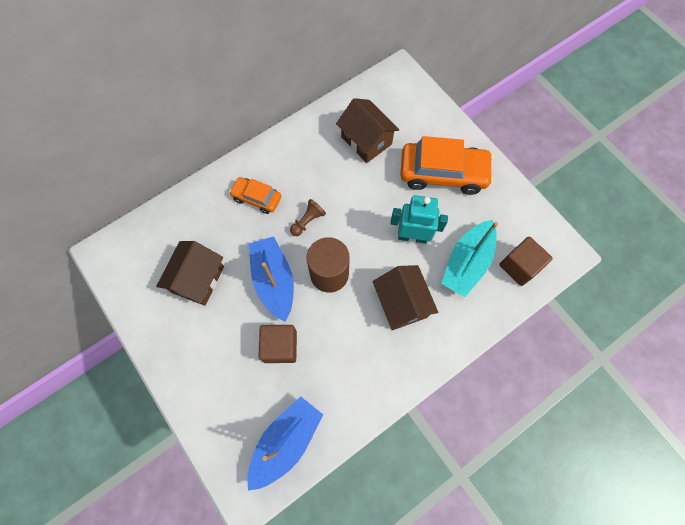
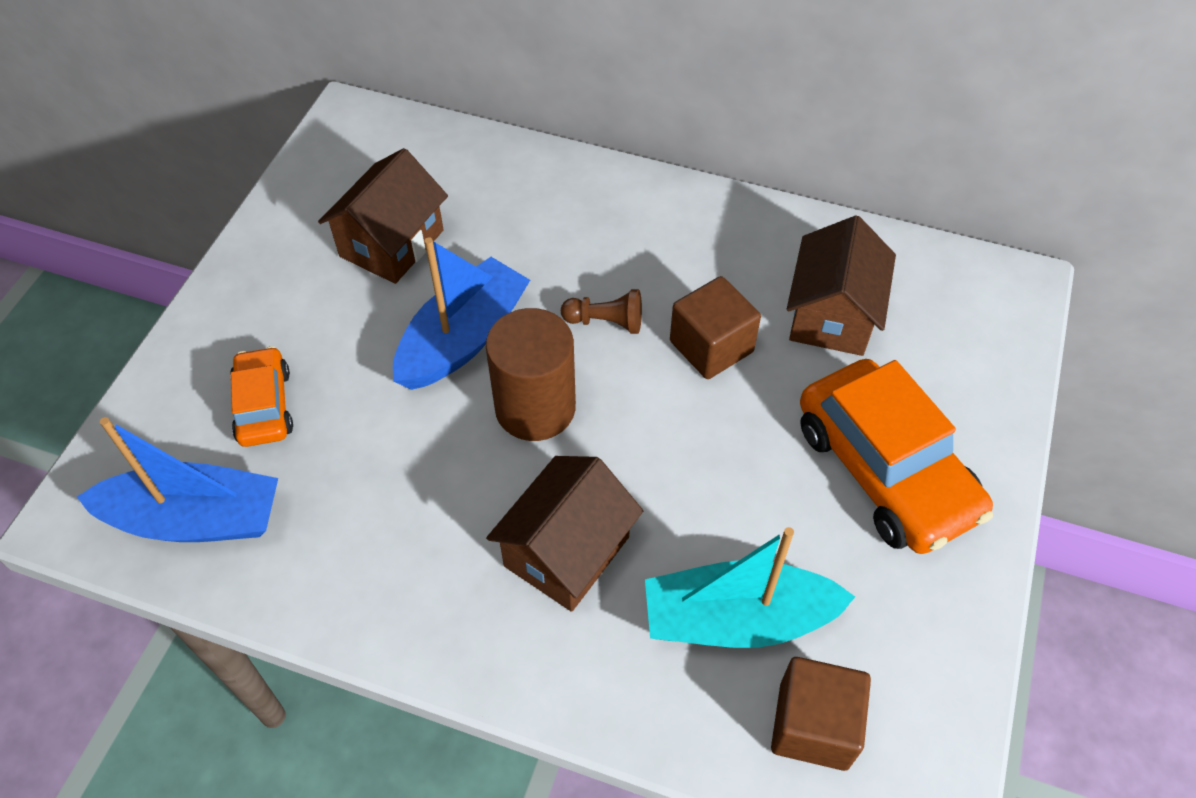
camera: 55 degrees right, 15 degrees down
(198, 279) = (391, 243): brown house -> brown house turned 45 degrees counterclockwise
(257, 198) = (587, 233): orange car -> orange car (264, 405)
(280, 346) = (355, 414): brown cube -> brown cube (711, 346)
(412, 236) = (711, 494): turquoise robot -> none

